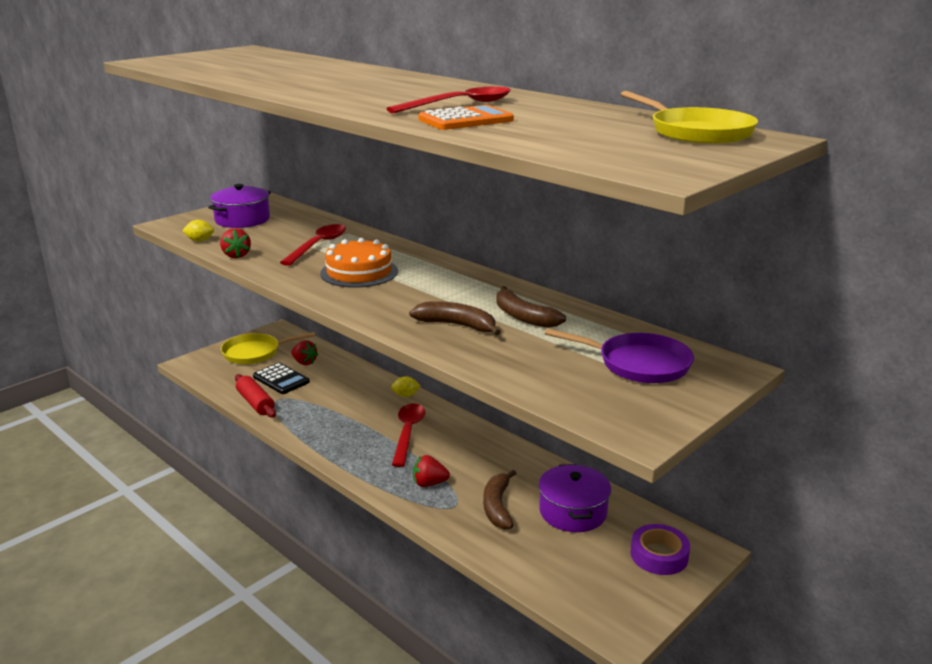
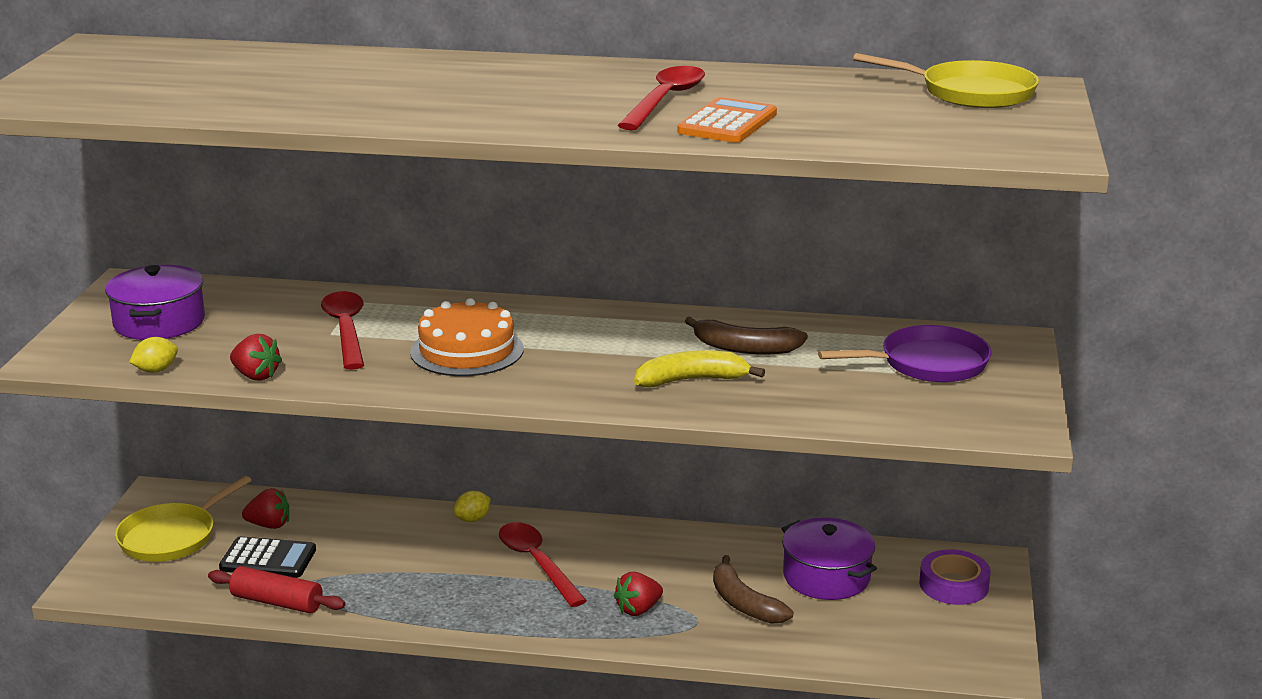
camera: 35 degrees left, 0 degrees up
(457, 325) = (692, 380): brown banana -> yellow banana

